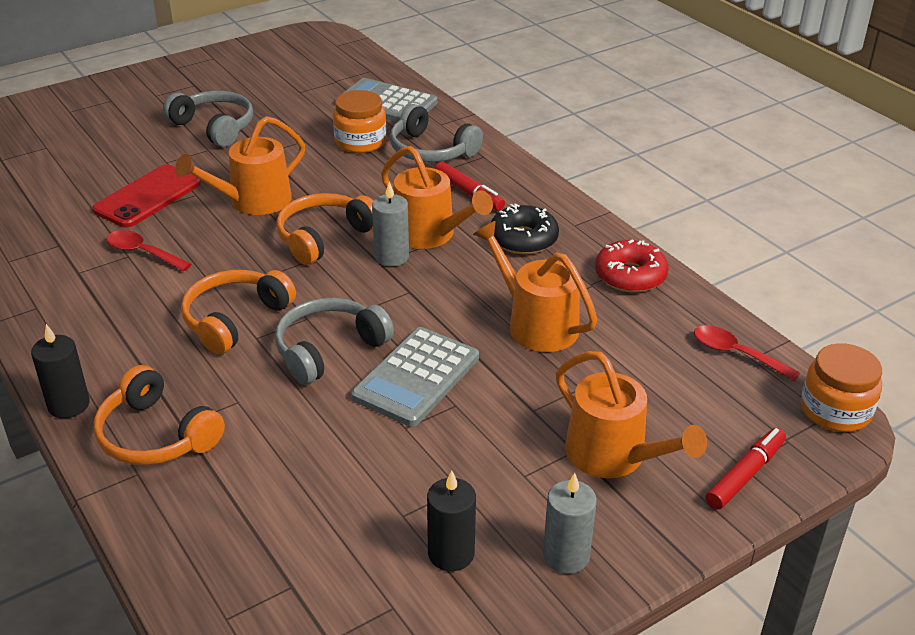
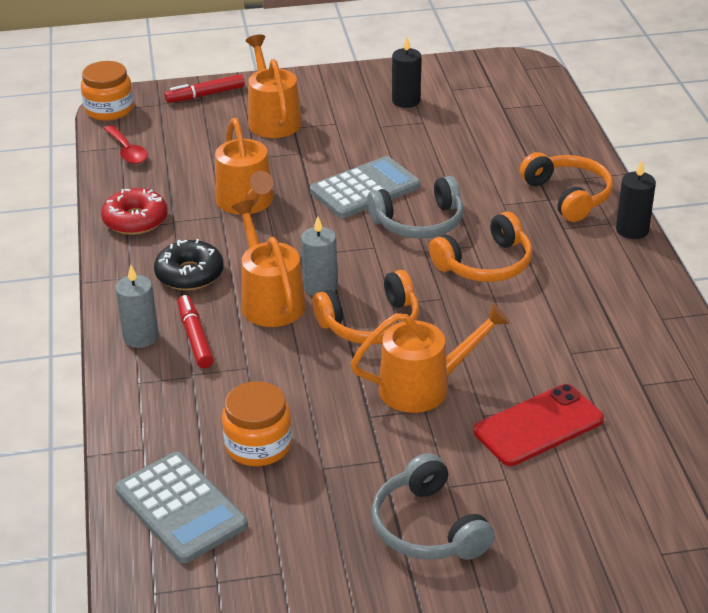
camera: 155 degrees left, 0 degrees up
(142, 253) = (555, 352): red spoon -> none
(431, 150) = (188, 407): grey headphones -> none
(566, 556) = (343, 87): grey candle -> grey candle (141, 337)

